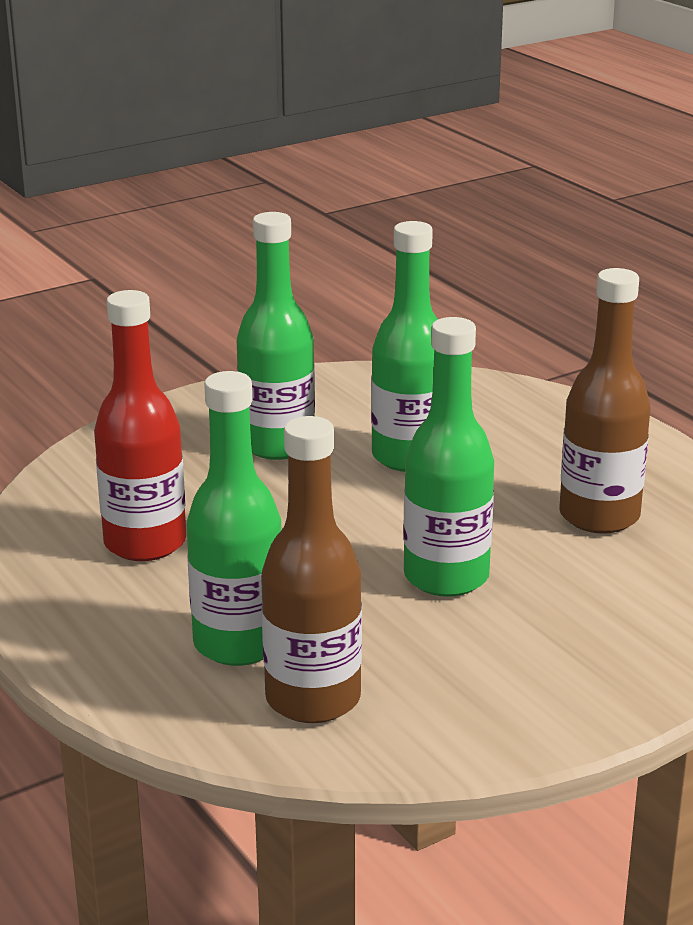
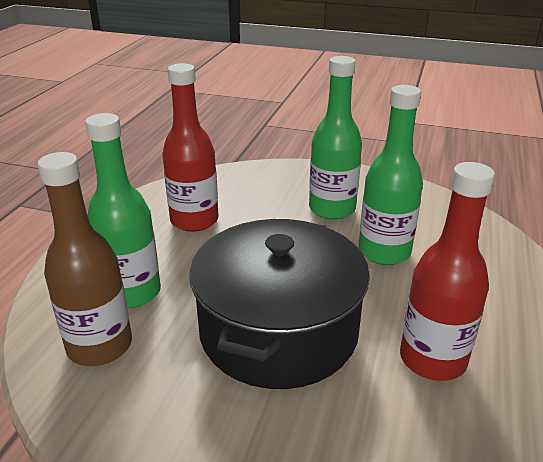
camera: 50 degrees right, 5 degrees up
(446, 577) = (278, 330): green bottle -> black pot
(599, 516) = (432, 359): brown bottle -> red bottle

